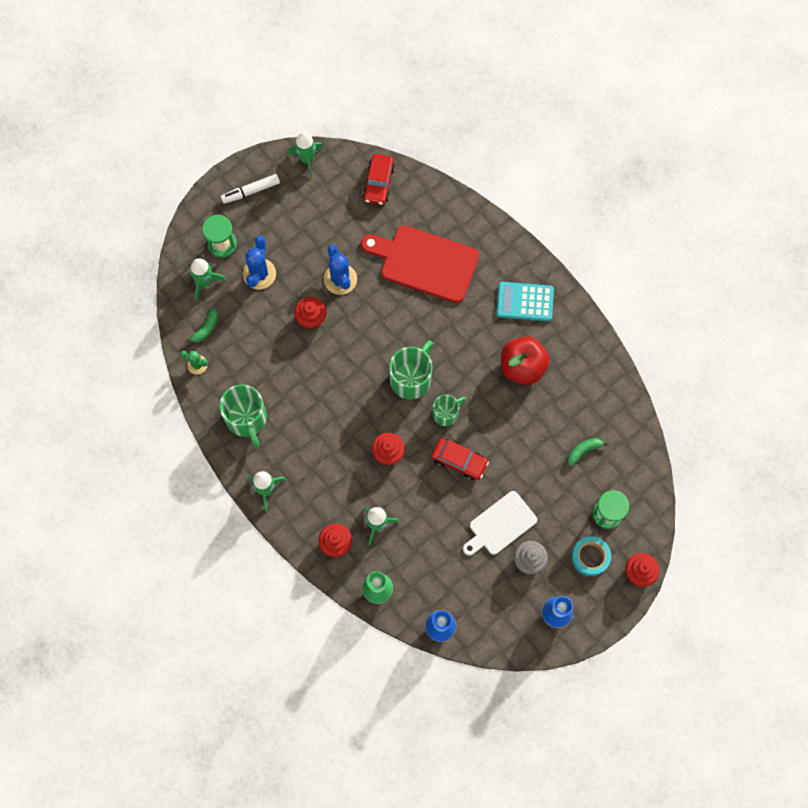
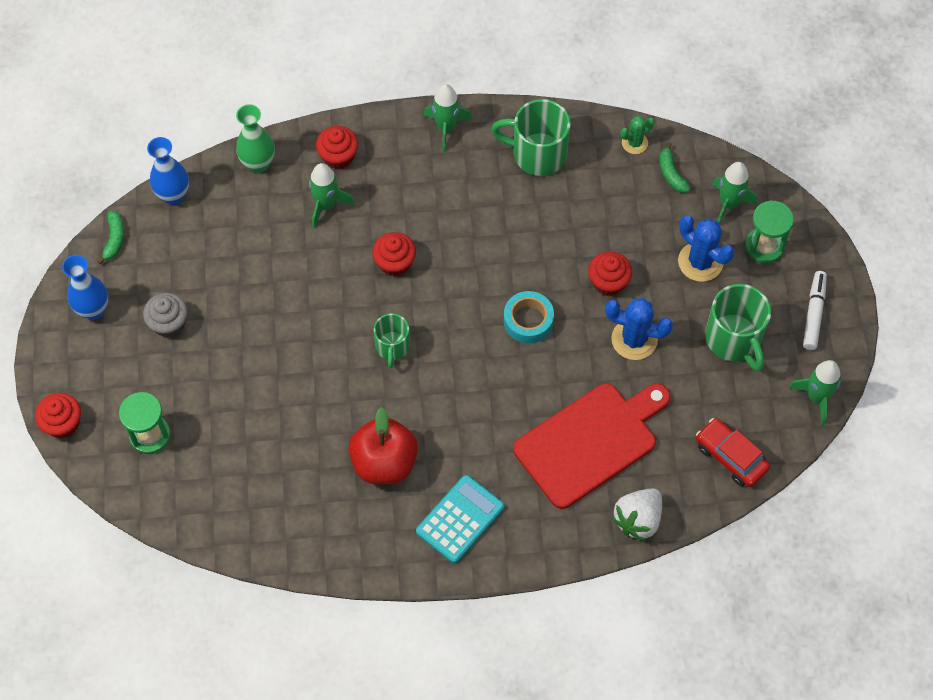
camera: 125 degrees right, 10 degrees down
(411, 378) = (460, 338): green mug -> green mug (734, 339)
(454, 208) = (638, 520): none -> white strawberry
(459, 461) = (329, 325): red car -> none
(500, 525) = (228, 320): white cutting board -> none
(584, 451) = (237, 460): green banana -> green banana (114, 239)
(590, 557) = (120, 385): turquoise tape -> turquoise tape (528, 321)

